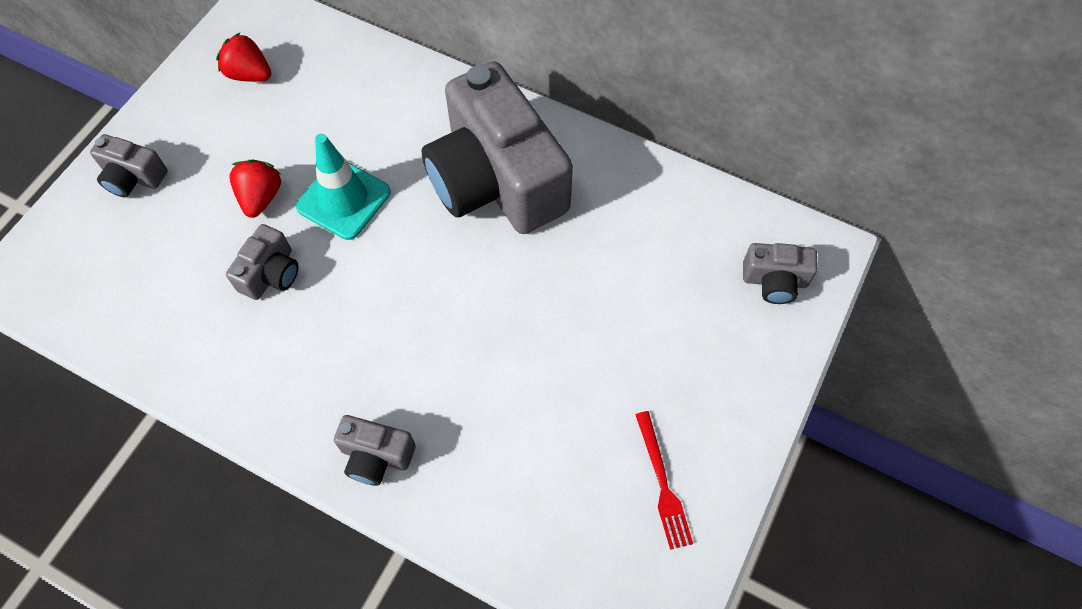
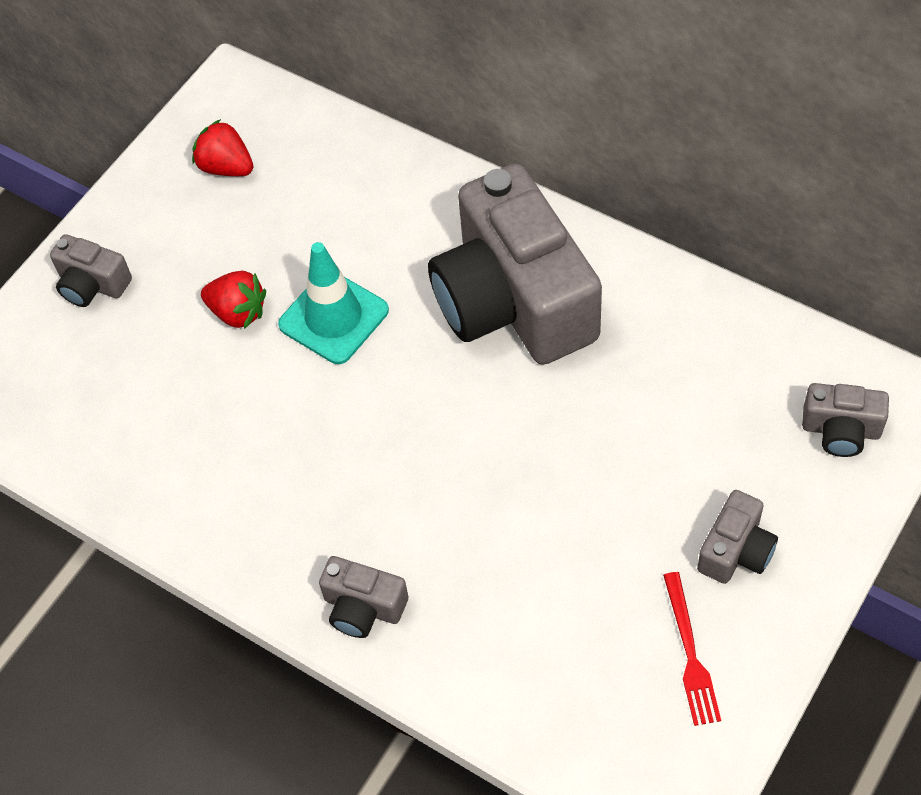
camera: 10 degrees right, 5 degrees down
(261, 197) = (238, 312): red strawberry -> red strawberry turned 105 degrees clockwise
(271, 274) = (248, 400): grey camera -> grey camera (736, 550)

